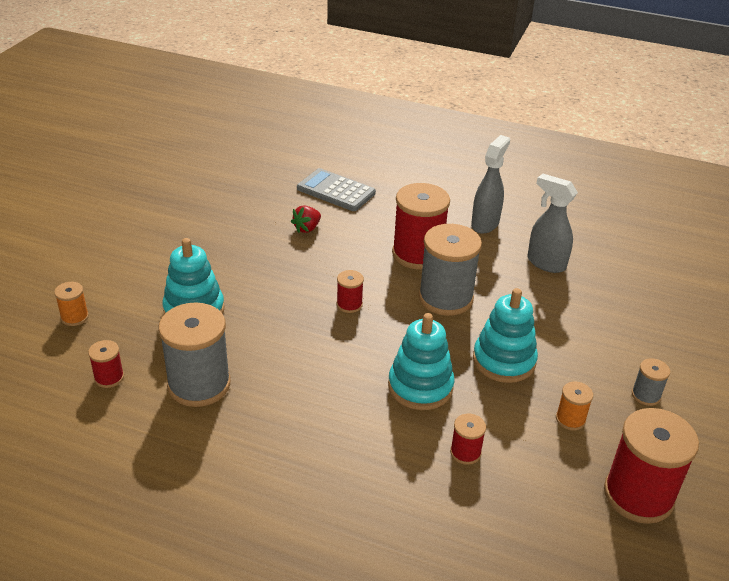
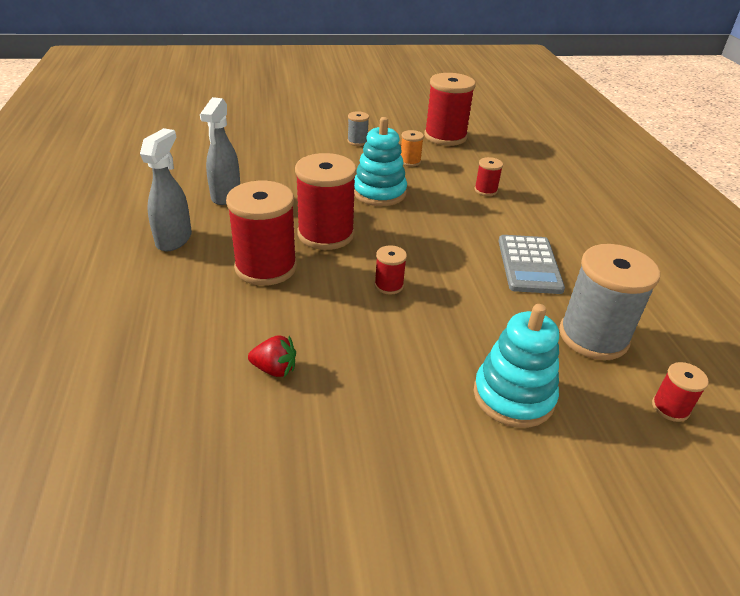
camera: 120 degrees left, 0 degrees up
(75, 317) = (652, 512): orange spool -> none
(336, 191) = (158, 378): grey calculator -> grey calculator (529, 265)
(420, 386) = (448, 220): turquoise stacking toy -> none
(445, 298) = (326, 234): grey spool -> red spool
(485, 223) = (174, 239): grey spray bottle -> grey spray bottle turned 105 degrees clockwise

